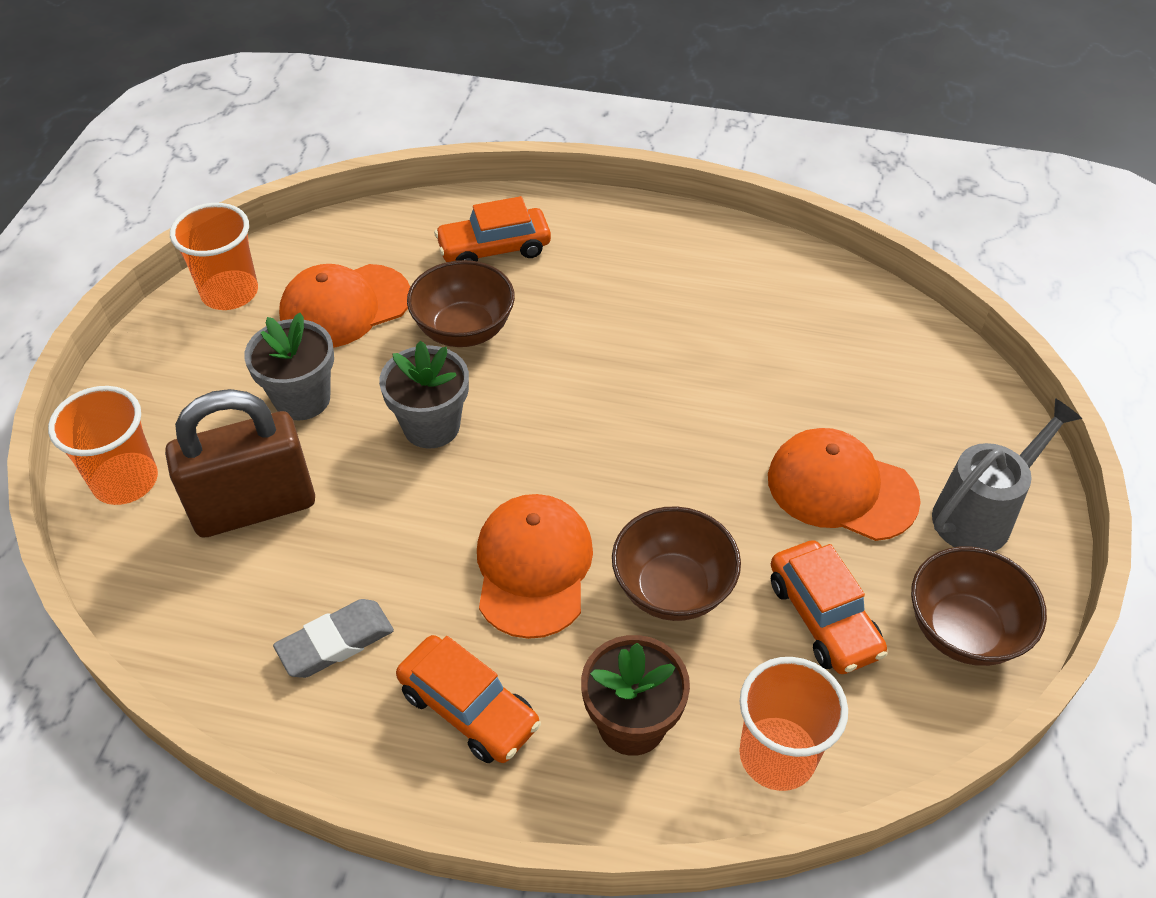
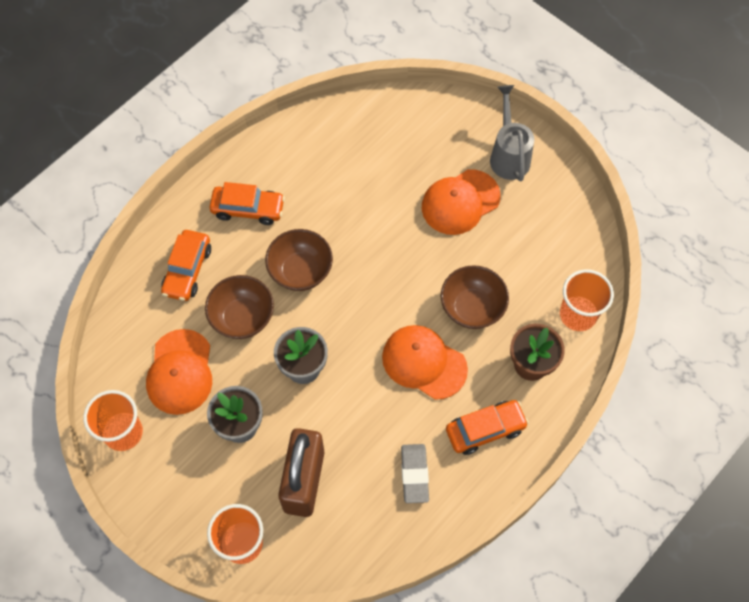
camera: 60 degrees left, 15 degrees up
(823, 617) = (523, 254): orange car -> orange car (248, 209)
(963, 630) = (561, 204): brown bowl -> brown bowl (300, 271)

